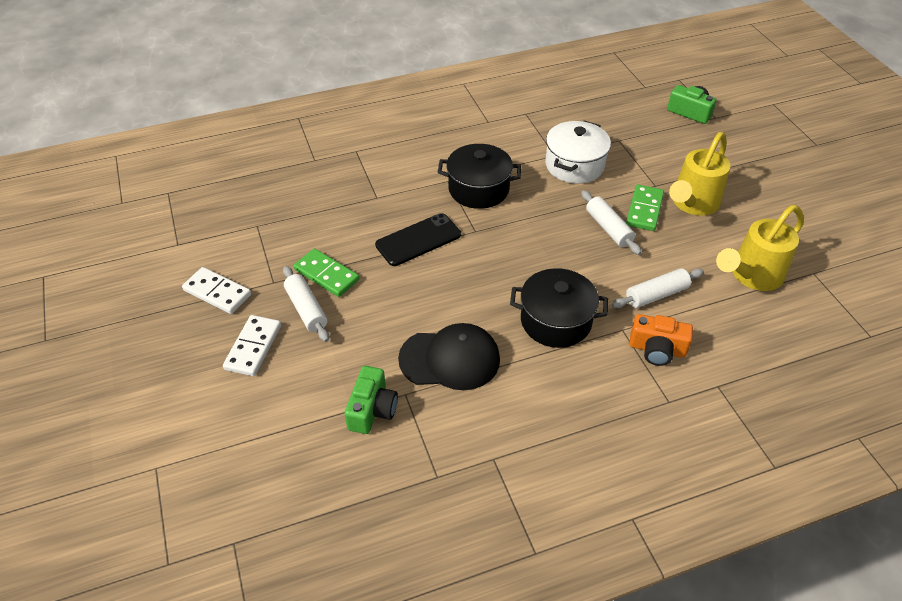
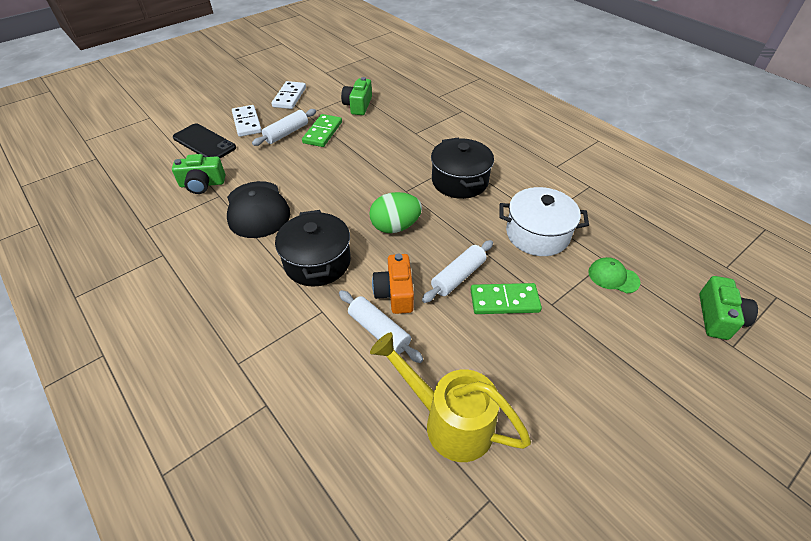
camera: 70 degrees right, 0 degrees up
(253, 347) = (247, 123): white domino -> white domino turned 75 degrees clockwise
(286, 230) = (358, 105): none -> green camera
(418, 240) = (379, 164): black phone -> black phone (204, 143)
(527, 252) = (395, 226): none -> green egg
(637, 143) = (613, 277): none -> green cap
(657, 349) = (303, 343): orange camera -> orange camera (395, 293)
(692, 204) = (542, 343): yellow watering can -> none

